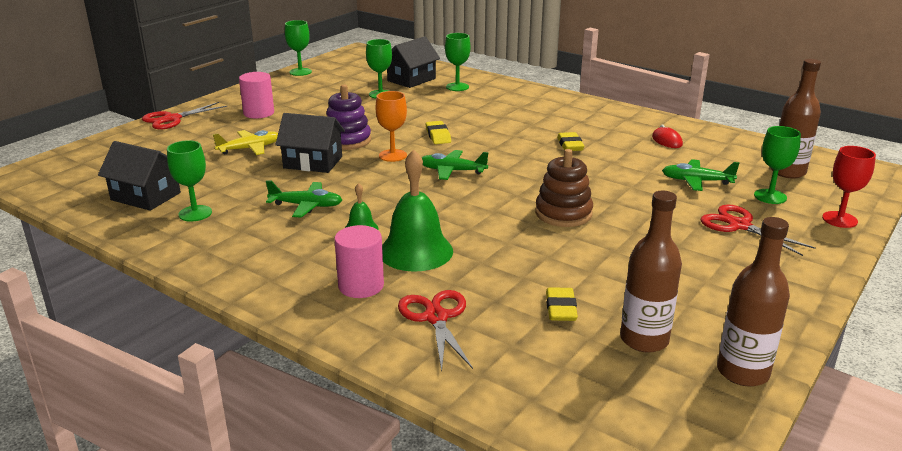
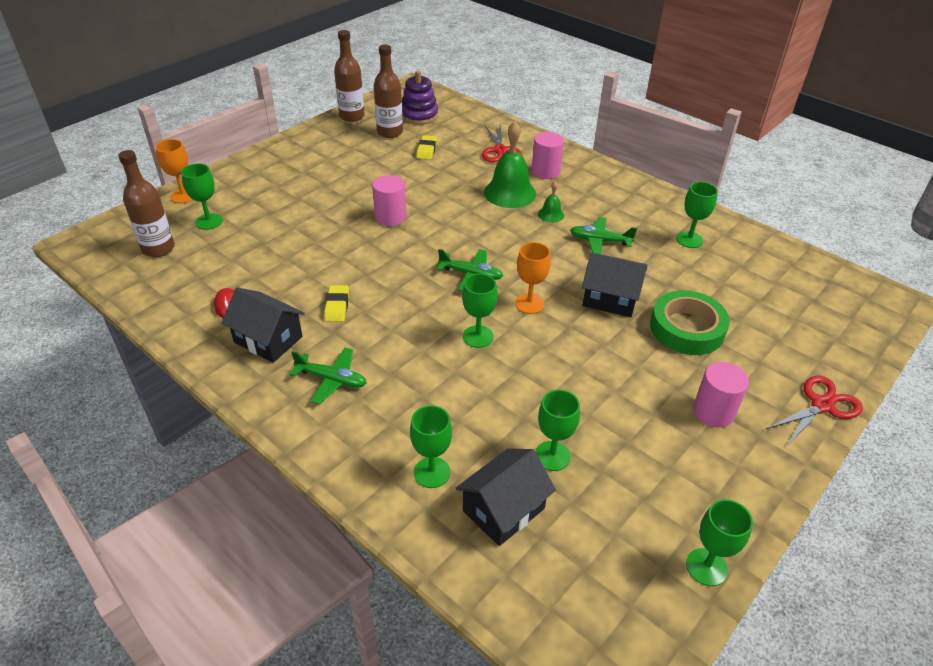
camera: 175 degrees left, 15 degrees up
(145, 196) = (746, 263): black house -> black house (268, 339)
(249, 149) = (687, 328): yellow plane -> green tape
(347, 140) = (582, 336): purple stacking toy -> purple stacking toy (419, 115)
(438, 136) = (478, 336): yellow eraser -> green goblet
(563, 213) = (390, 217): brown stacking toy -> pink cylinder
(696, 181) = (253, 243): green plane -> green plane (332, 380)
(739, 225) = (264, 196): red scissors -> none
(839, 219) = (183, 196): red goblet -> orange goblet

